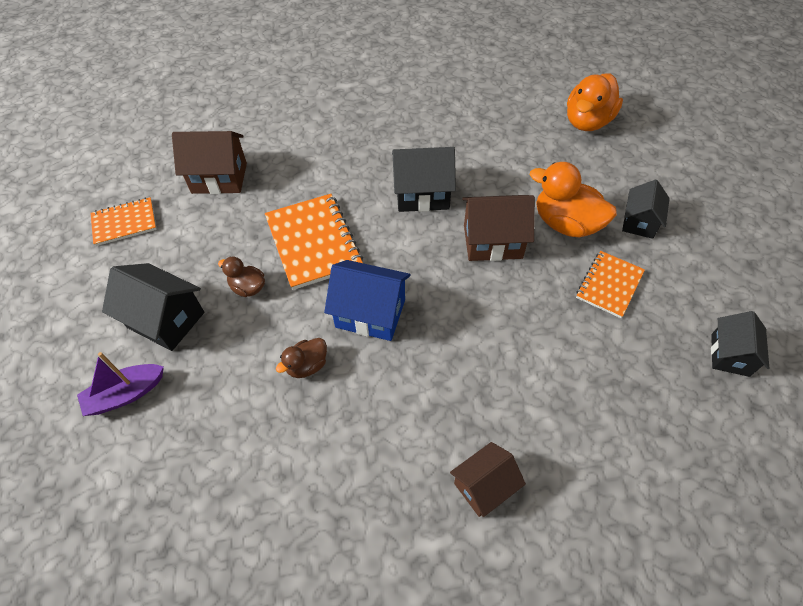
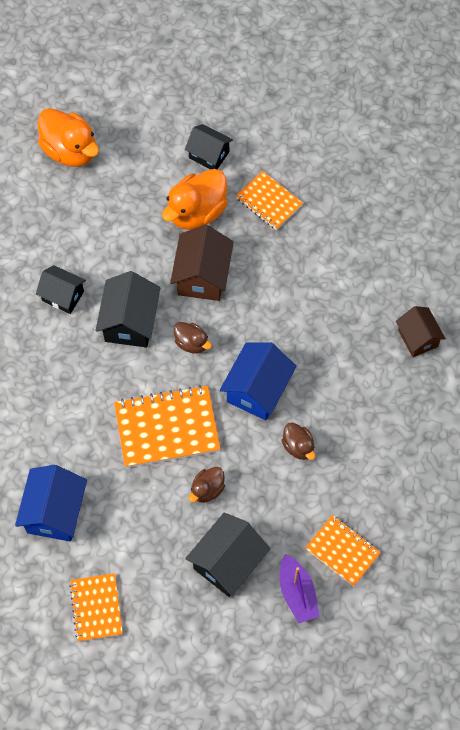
camera: 80 degrees left, 10 degrees up
(176, 436) = (342, 551): none -> orange notebook
(219, 178) = (55, 512): brown house -> blue house
(412, 246) = (192, 343): none -> brown duck
(730, 355) = (348, 145): black house -> black house (63, 296)

